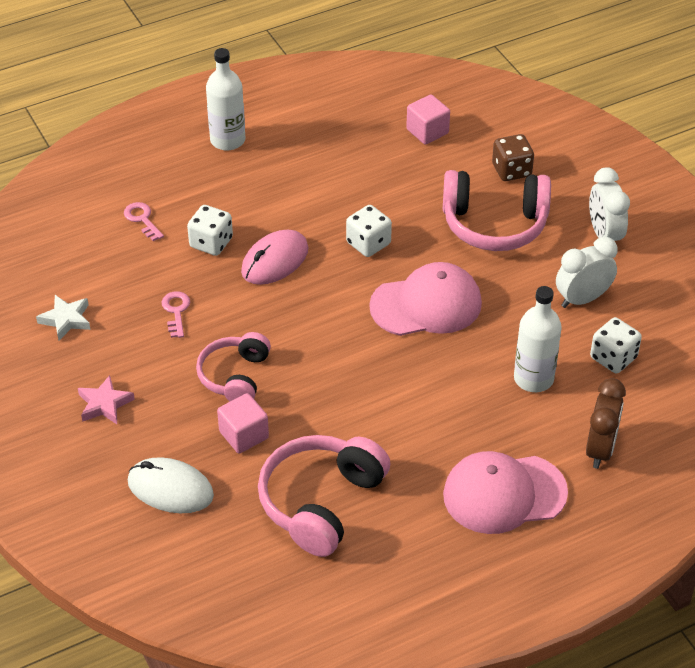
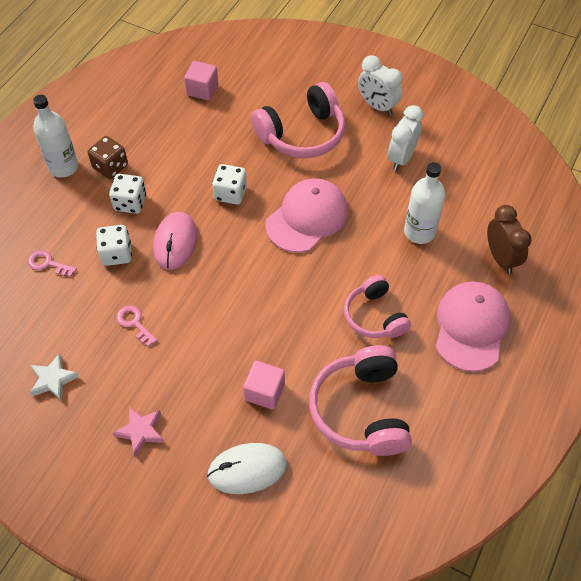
camera: 35 degrees left, 10 degrees up
(235, 376) = (220, 349): pink headphones -> pink headphones (374, 316)
(504, 494) = (471, 327): pink cap -> pink cap turned 150 degrees clockwise
(511, 170) = (281, 90): brown dice -> brown dice (110, 167)
(613, 358) = (454, 189): white dice -> white dice (130, 203)

